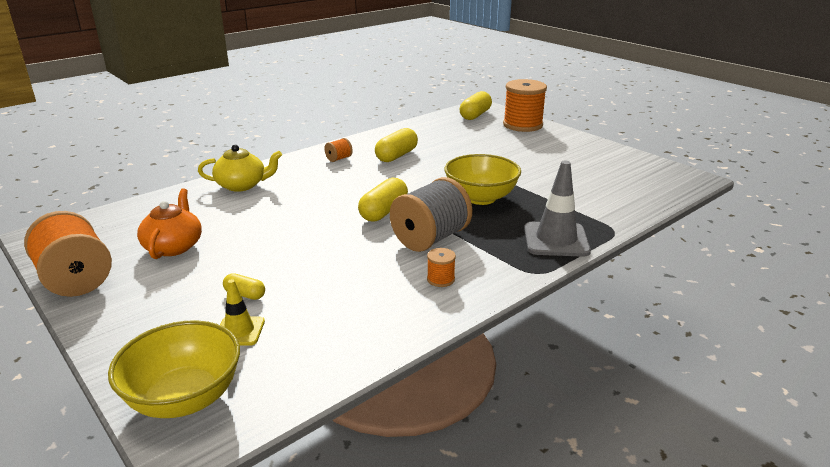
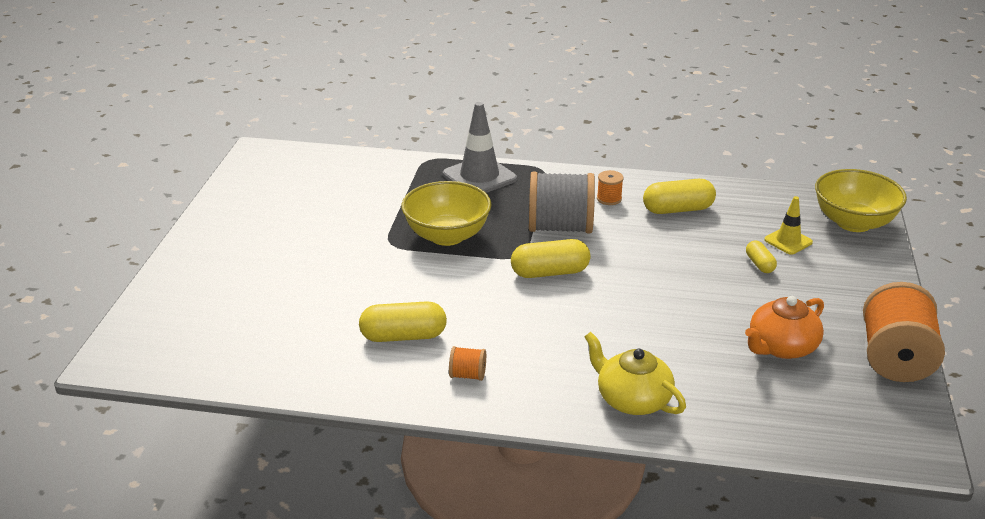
camera: 130 degrees left, 5 degrees up
(475, 115) = (165, 347): yellow capsule -> yellow capsule (678, 209)
(522, 125) = (177, 292): orange spool -> none

